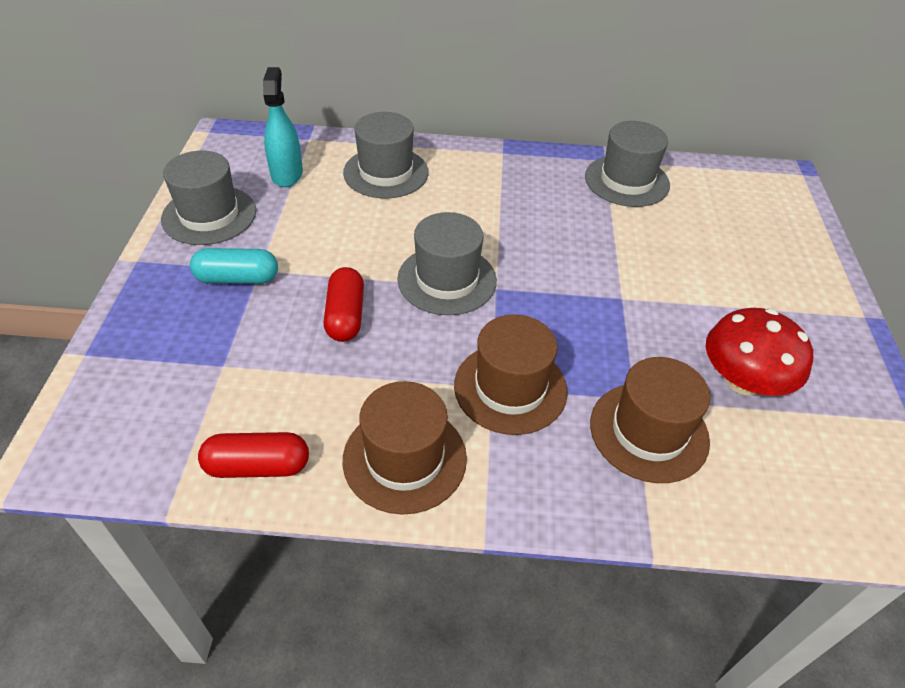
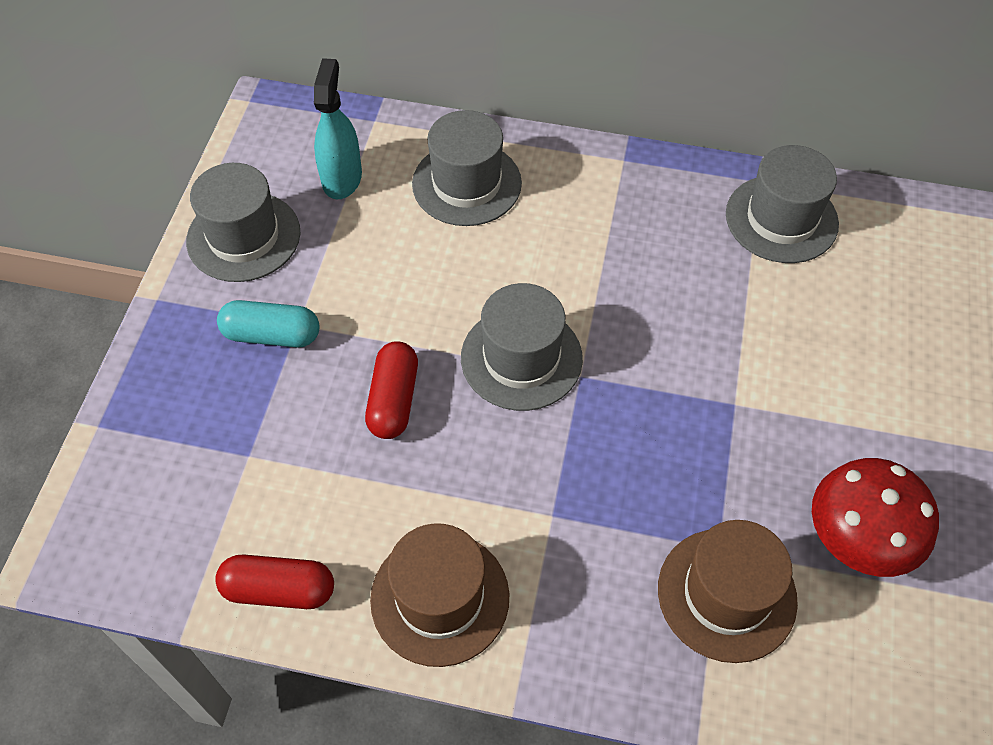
camera: 10 degrees right, 10 degrees up
(510, 388) = (574, 519): brown hat -> none

